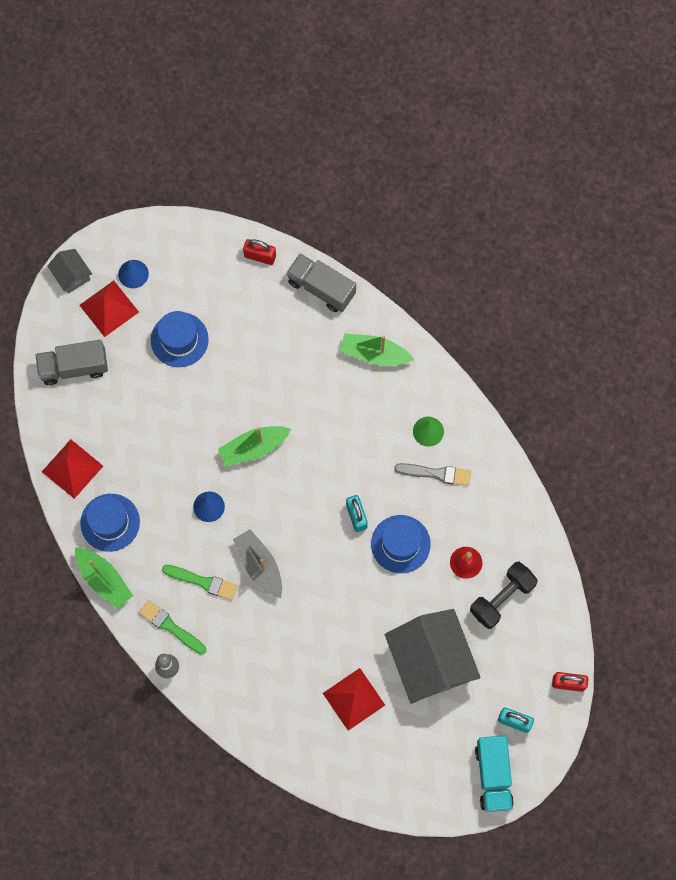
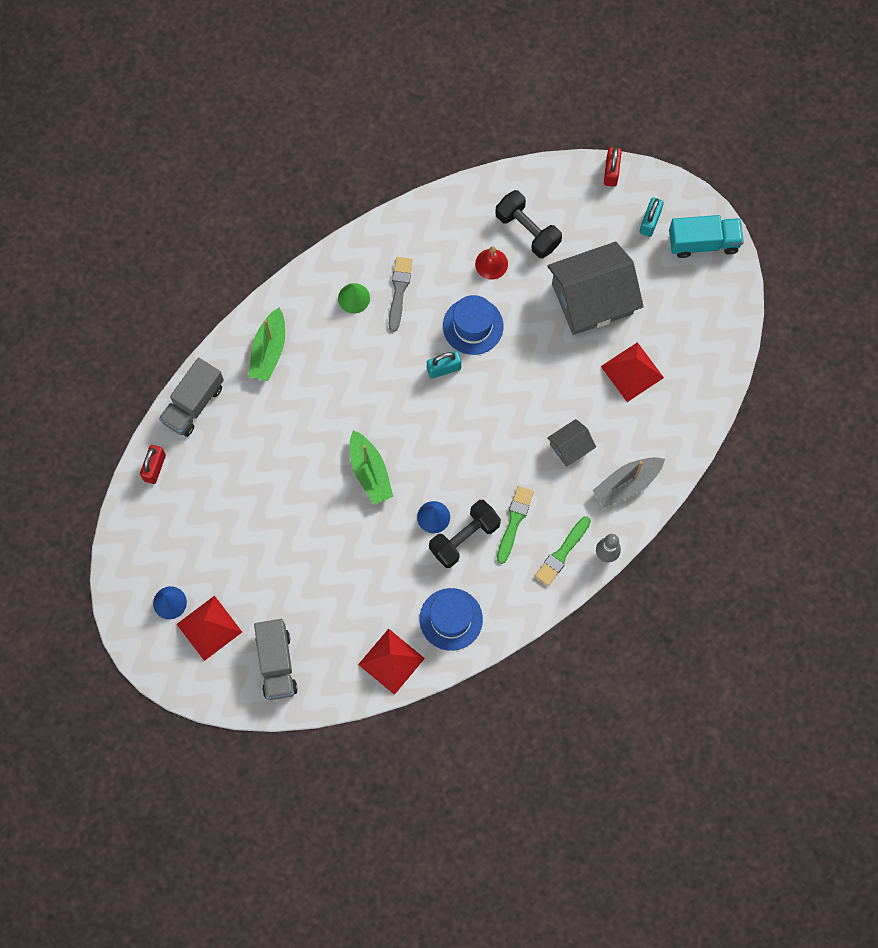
camera: 90 degrees left, 0 degrees up
(72, 275) = (169, 670): grey house -> grey house (570, 447)
(104, 580) = (513, 623): green boat -> none
(179, 339) = (247, 551): blue hat -> none
(188, 535) = (464, 537): none -> black dumbbell
(259, 565) = (496, 464): grey boat -> grey boat (627, 484)

